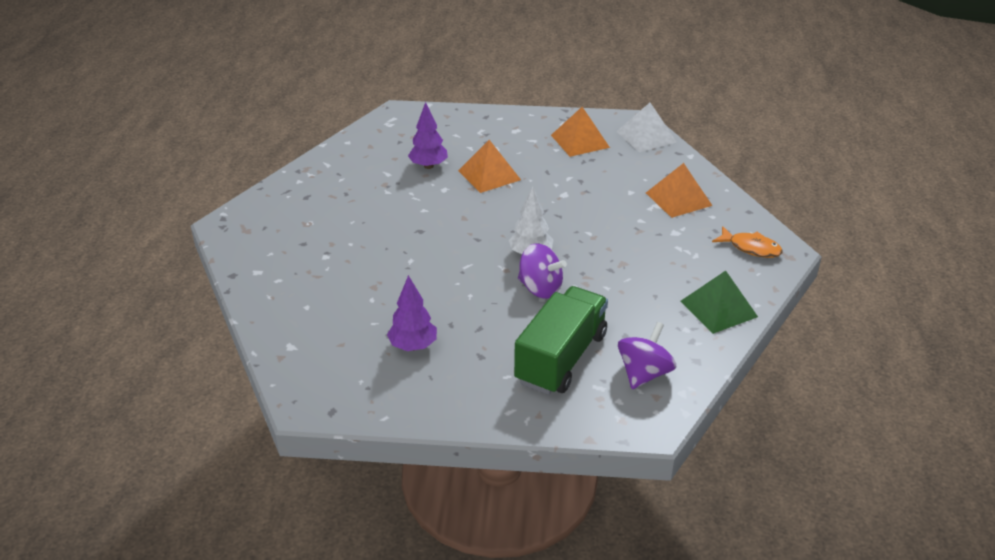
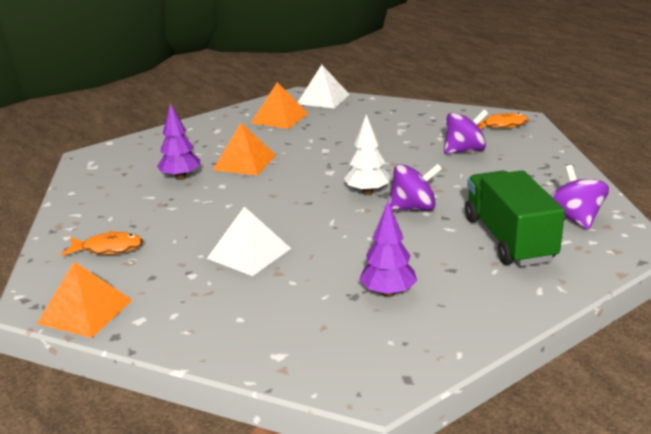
camera: 40 degrees left, 10 degrees down
(308, 205) = (108, 249): none -> orange fish
(379, 260) = (249, 253): none -> white pyramid
(671, 257) = (464, 150): none -> purple spinning top
(678, 199) = (408, 121): orange pyramid -> orange pyramid (85, 311)
(718, 309) = (546, 163): green pyramid -> none

